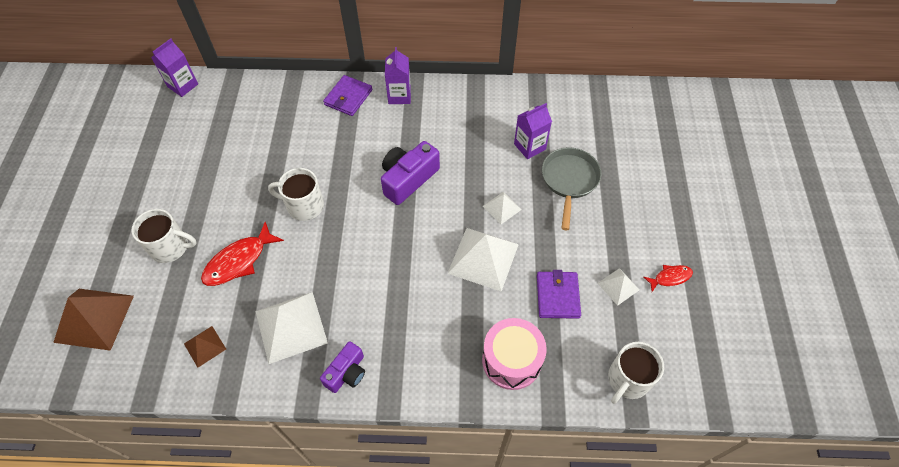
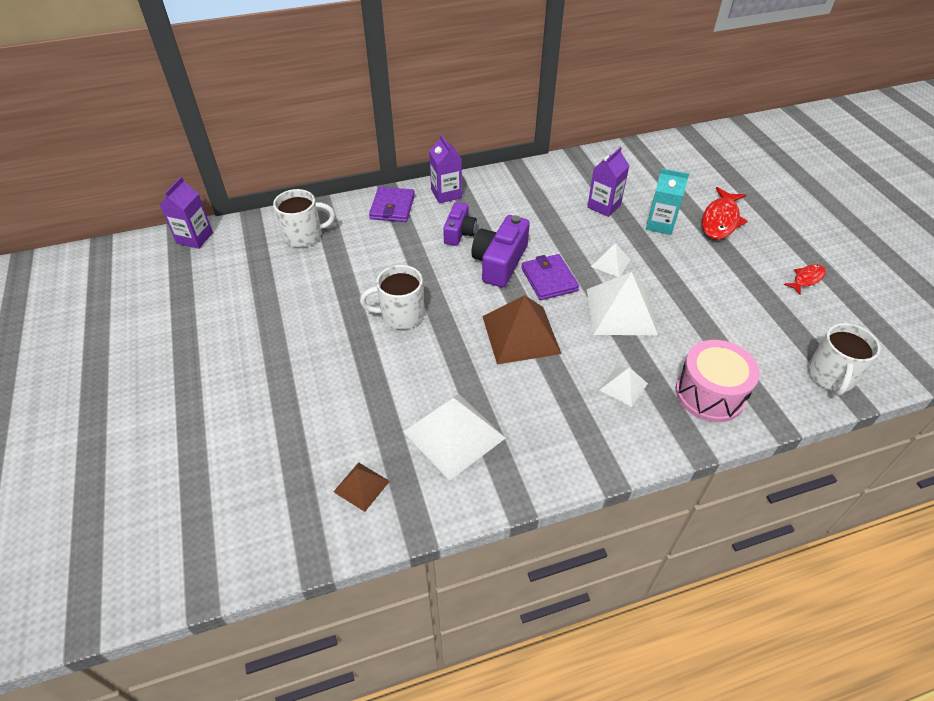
camera: 20 degrees left, 10 degrees down
(94, 318) = (200, 500): brown pyramid -> brown pyramid (520, 334)
(171, 247) = (263, 397): white mug -> white mug (304, 235)
(239, 261) = (355, 387): red fish -> red fish (720, 220)
(346, 372) = (545, 460): purple camera -> purple camera (459, 232)
(557, 296) = (715, 323): purple wallet -> purple wallet (549, 279)
(569, 181) = (660, 224): grey pan -> turquoise carton
(618, 286) = (765, 299): white pyramid -> white pyramid (623, 386)

